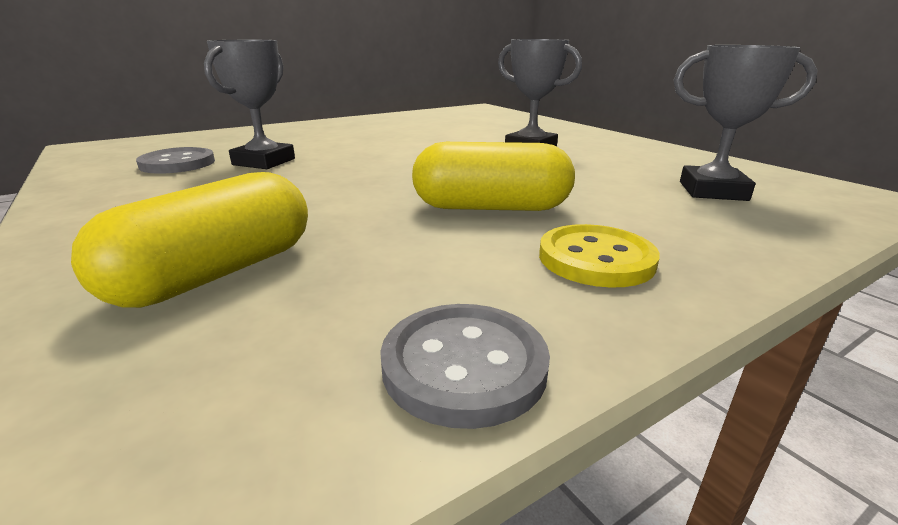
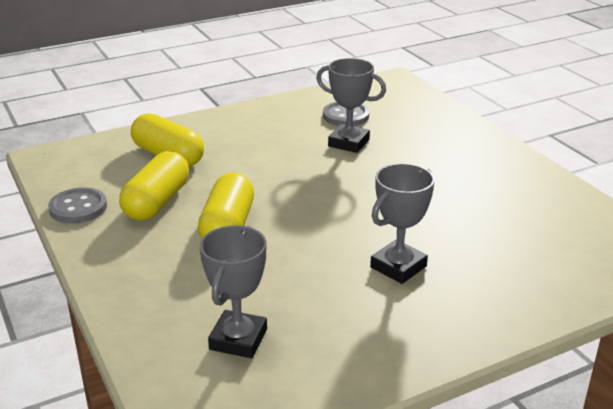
camera: 95 degrees right, 5 degrees up
(424, 263) = (157, 202): none -> yellow capsule
(596, 259) = (141, 251): yellow button -> none

